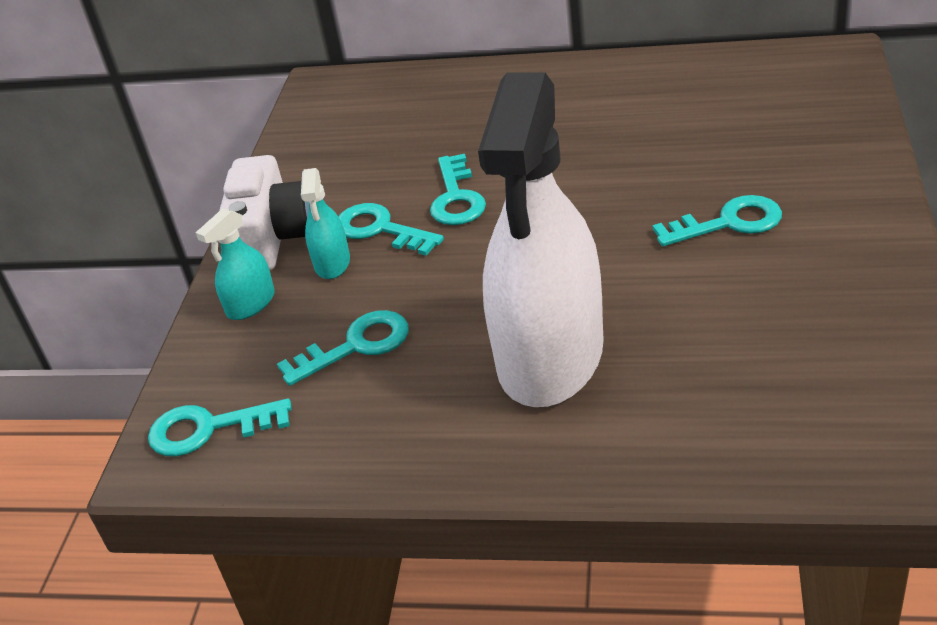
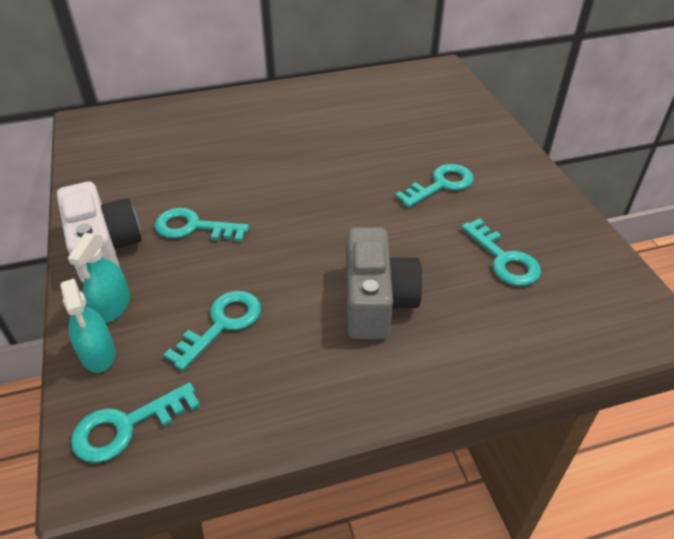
camera: 30 degrees left, 5 degrees up
(332, 263) = (167, 260): turquoise spray bottle -> turquoise spray bottle (98, 354)
(456, 197) = (241, 194): turquoise key -> turquoise key (503, 259)
(550, 356) = (376, 301): white spray bottle -> grey camera

